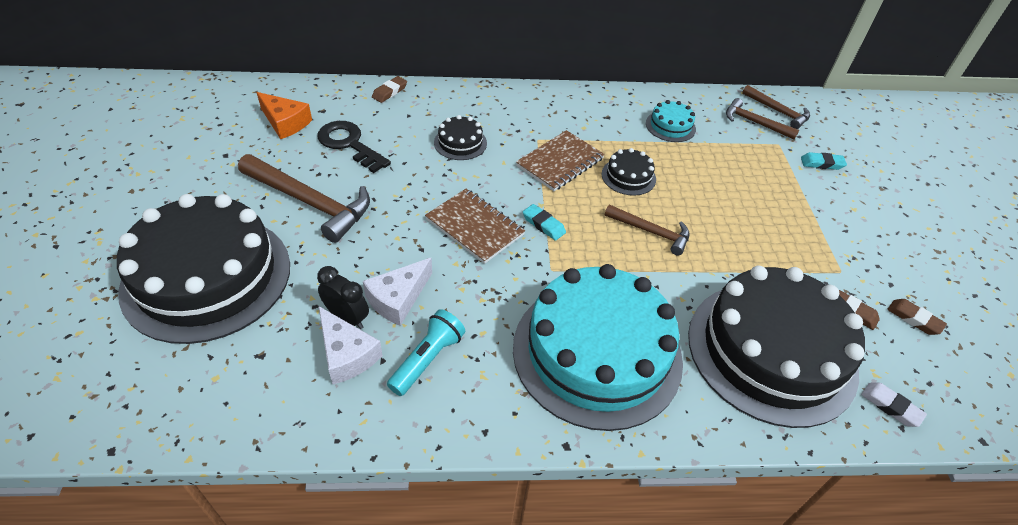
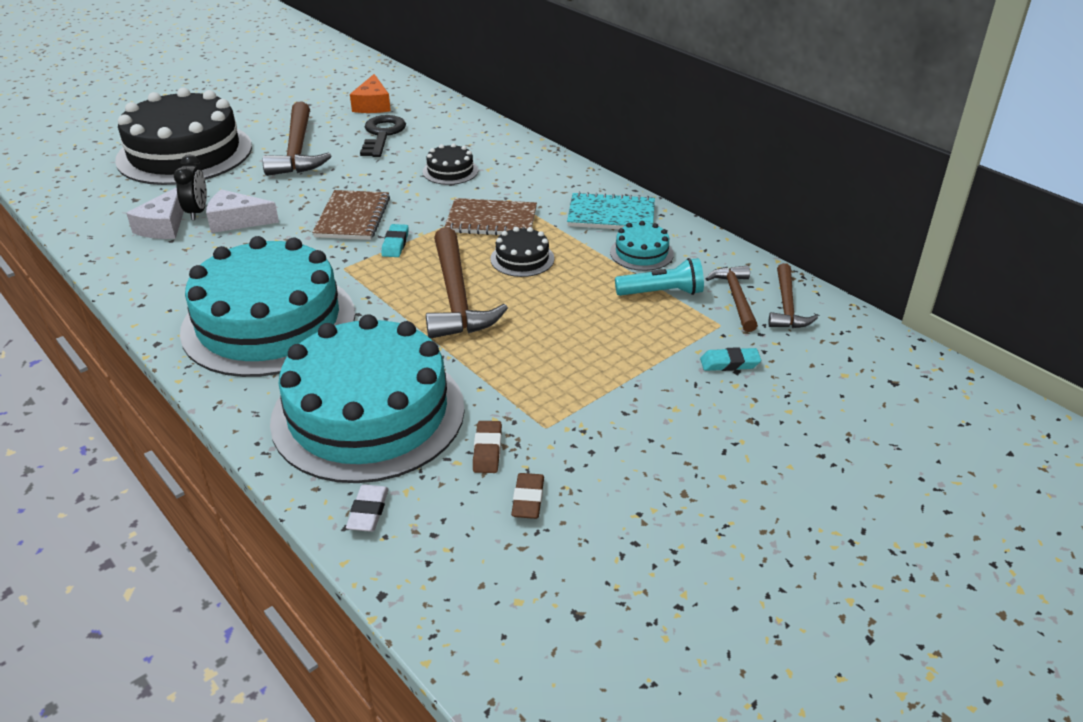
camera: 55 degrees right, 10 degrees down
(390, 92) = (471, 120): brown eraser -> none
(427, 359) = (188, 256): turquoise flashlight -> turquoise flashlight (662, 292)
(610, 111) = (611, 215): none -> turquoise notebook
(651, 232) = (456, 297): brown hammer -> brown hammer, size x1.71
(771, 351) = (368, 413): black cake -> turquoise cake
(822, 164) = (729, 363): turquoise eraser -> turquoise eraser turned 60 degrees counterclockwise

